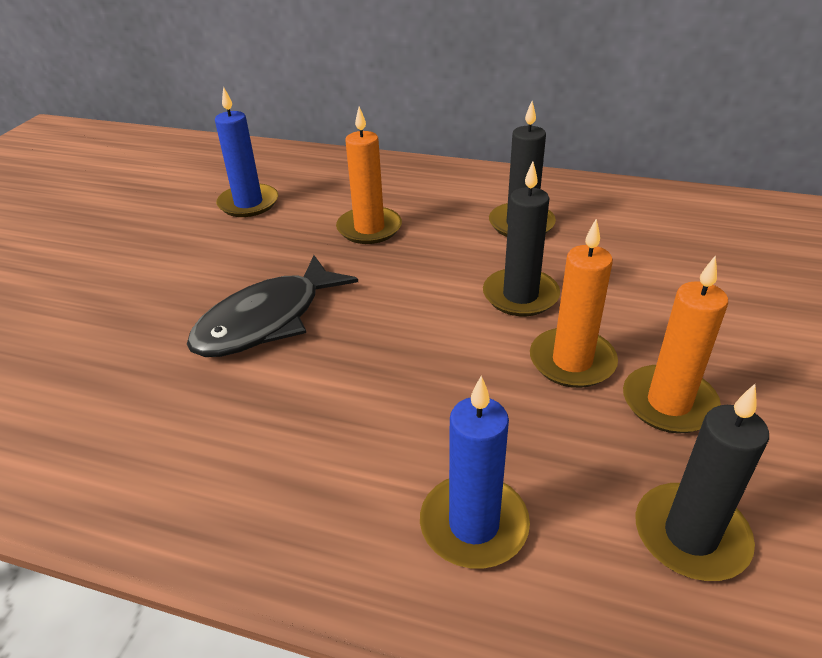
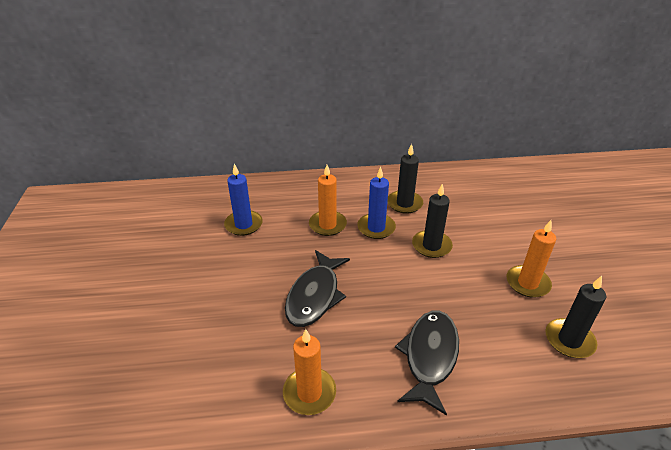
camera: 25 degrees left, 0 degrees up
(377, 470) = (429, 356): none -> black fish
(474, 524) = (487, 366): blue candle -> blue candle (376, 228)
(572, 361) = (476, 275): orange candle -> orange candle (309, 393)

